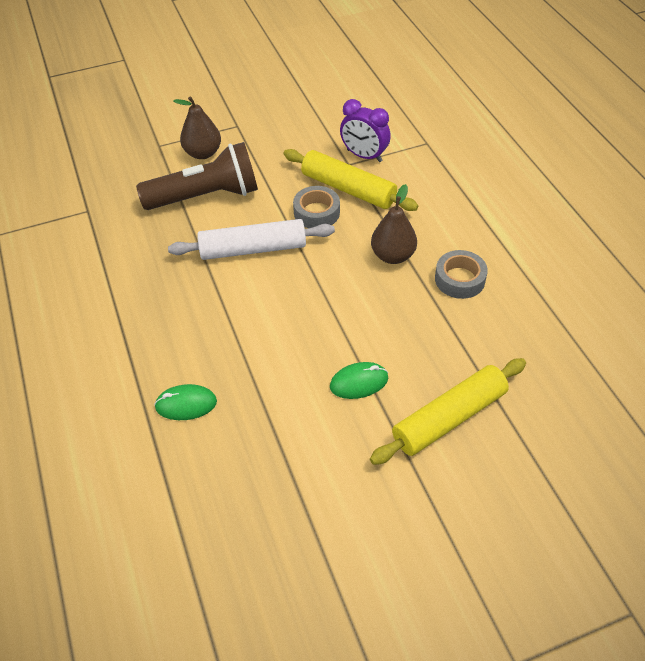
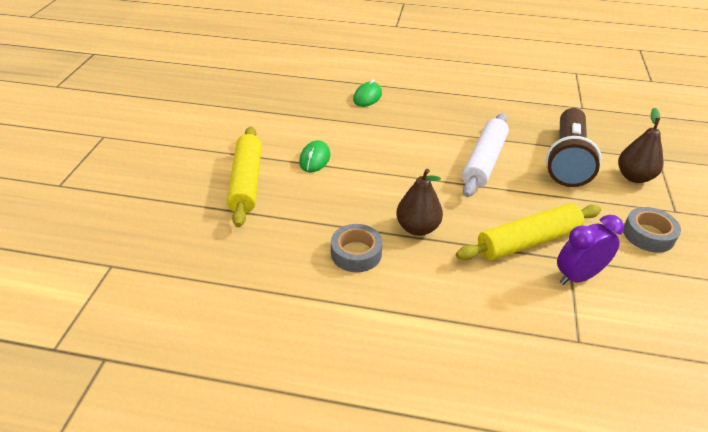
camera: 120 degrees right, 10 degrees down
(316, 212) = (506, 209): grey tape -> grey tape (648, 235)

